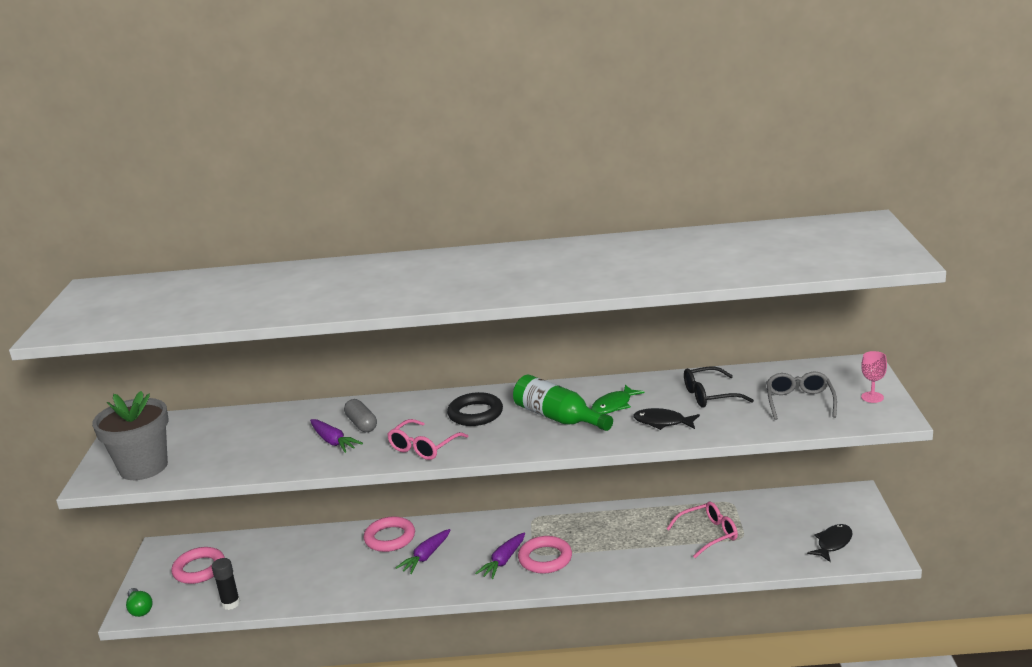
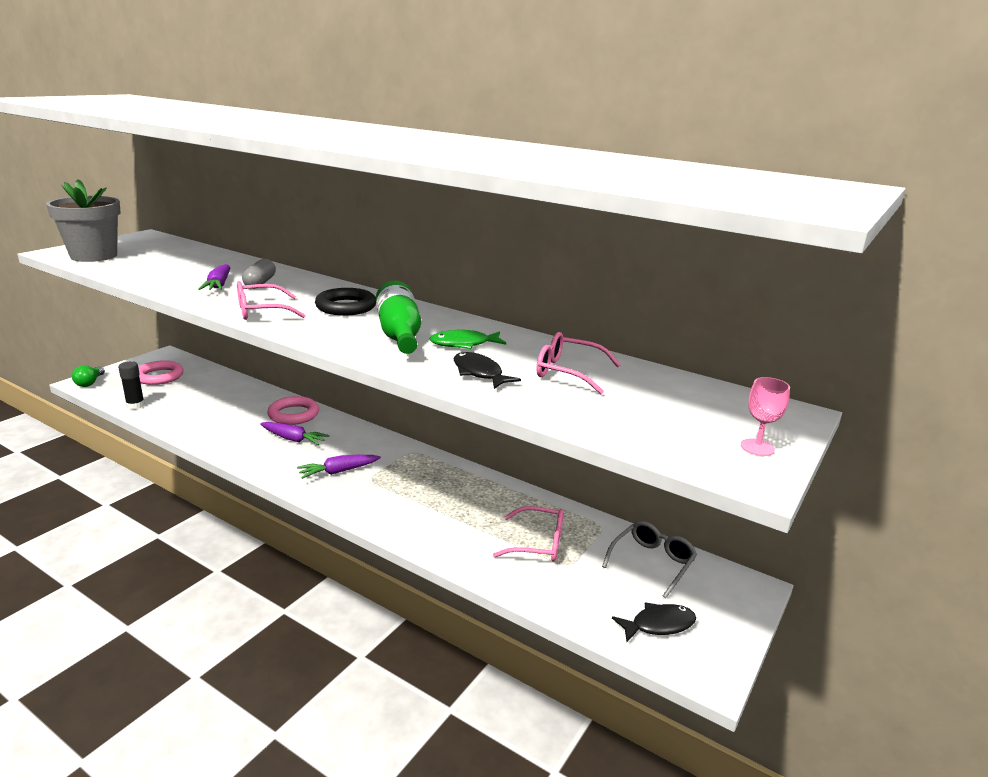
camera: 30 degrees right, 0 degrees up
(425, 557) = (293, 439): purple carrot -> purple carrot turned 135 degrees counterclockwise
(545, 558) = (371, 487): pink ring -> none
(710, 395) = (568, 372): black glasses -> pink glasses
(799, 402) = (656, 415): grey glasses -> grey glasses (652, 562)

